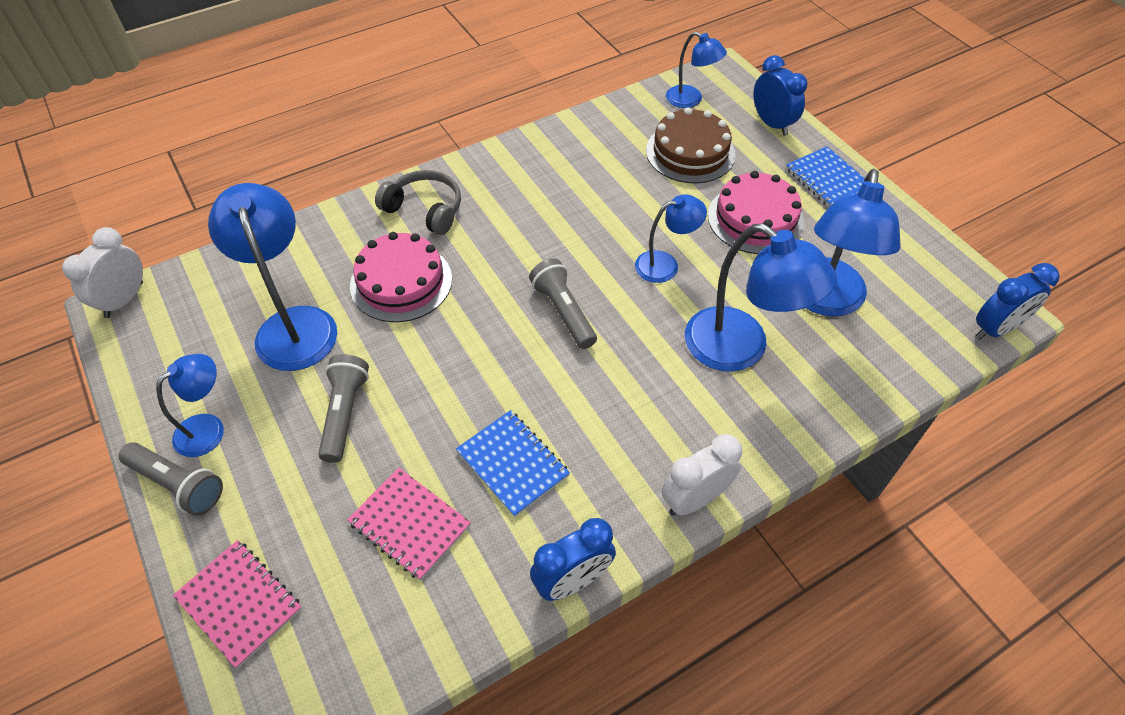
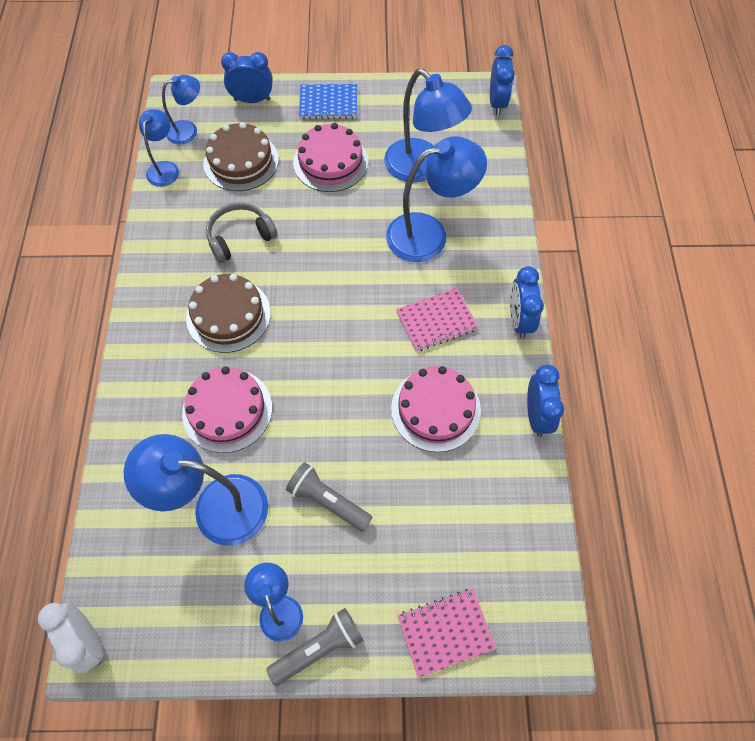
camera: 60 degrees left, 10 degrees up
(410, 524) = (445, 494): pink notebook -> pink notebook (436, 321)
(425, 210) = (162, 360): grey headphones -> grey headphones (240, 237)
(506, 231) = (228, 315): none -> brown cake
(512, 464) = (435, 409): blue notebook -> pink cake
(563, 312) = (331, 317): grey flashlight -> none
(665, 264) = (332, 234): blue lamp -> blue lamp (165, 168)
(694, 499) = (519, 320): white clock -> blue clock

